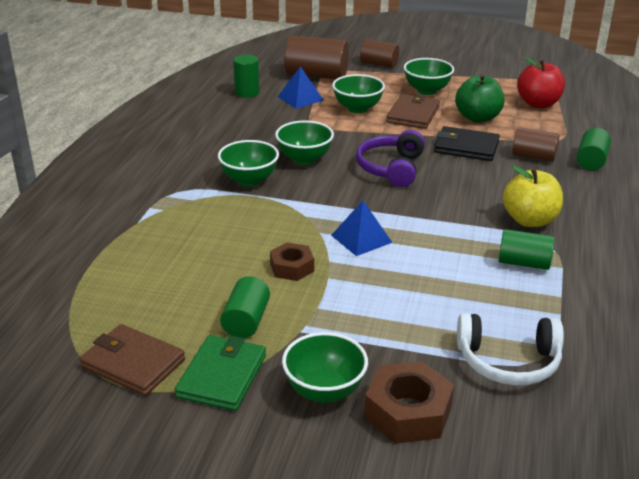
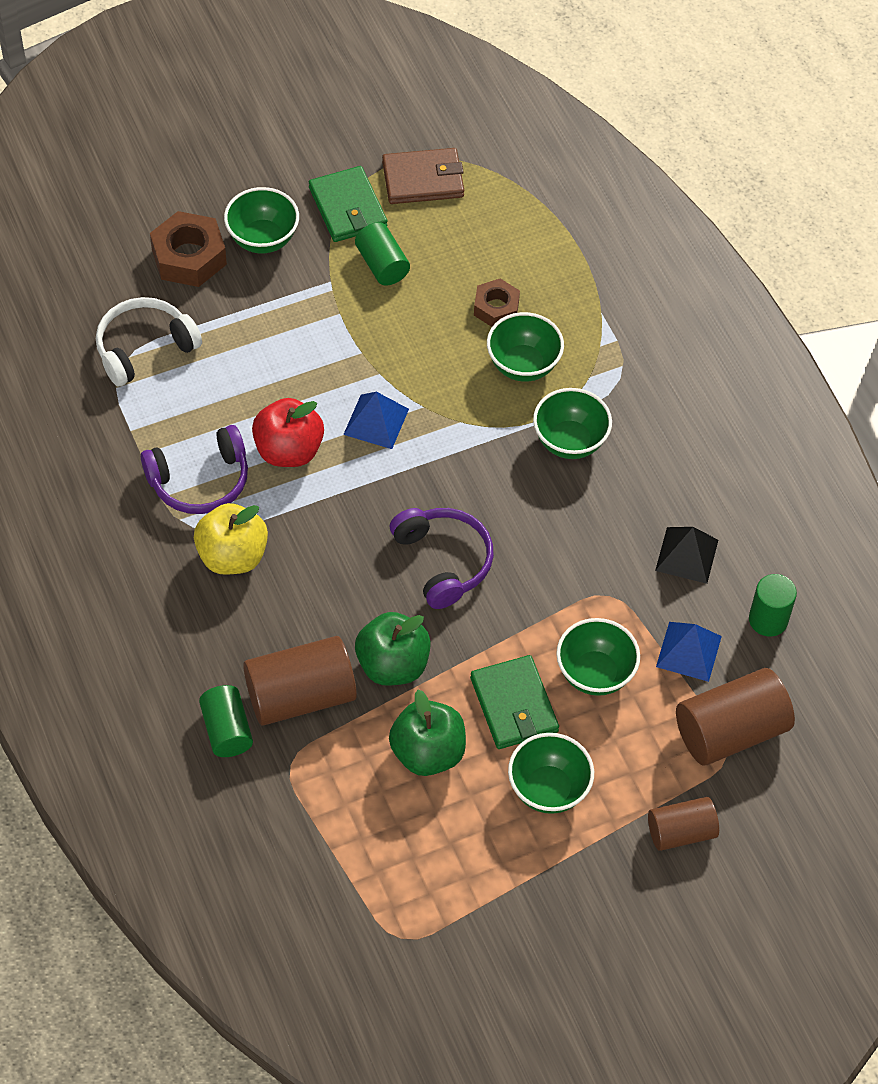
camera: 140 degrees right, 25 degrees up
(252, 122) = (686, 555): none -> black pyramid
(292, 267) = (403, 344): brown nut -> brown nut (496, 308)
(304, 159) = (552, 517): green bowl -> green bowl (523, 365)
(413, 114) = (514, 705): brown wallet -> green wallet
(466, 147) = (392, 665): black wallet -> green apple
(524, 263) = (200, 481): green cylinder -> purple headphones
(533, 156) = (300, 696): brown cylinder -> brown cylinder, size x1.64
(538, 104) = (374, 852): red apple -> red apple (288, 450)

